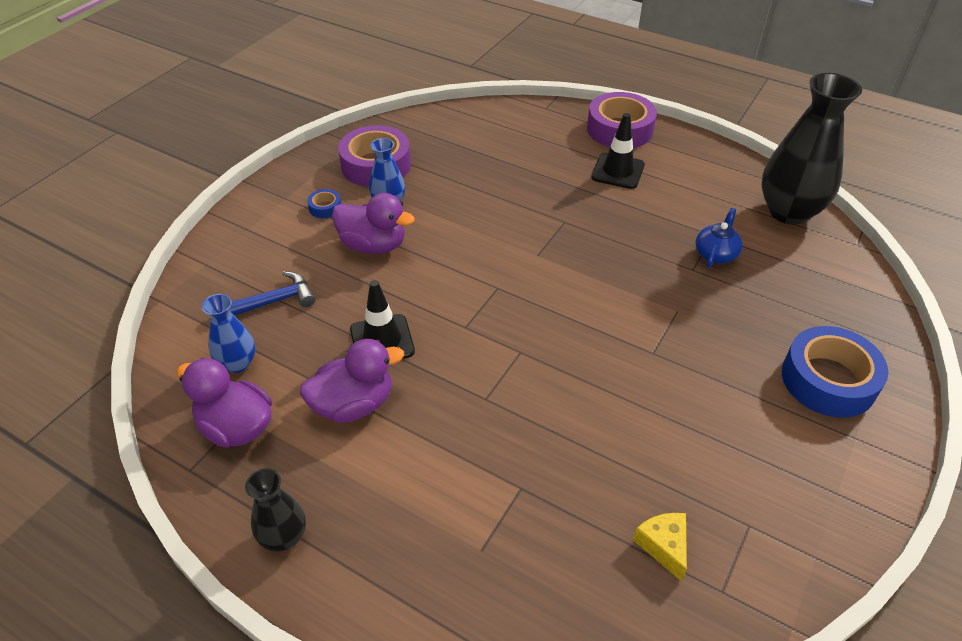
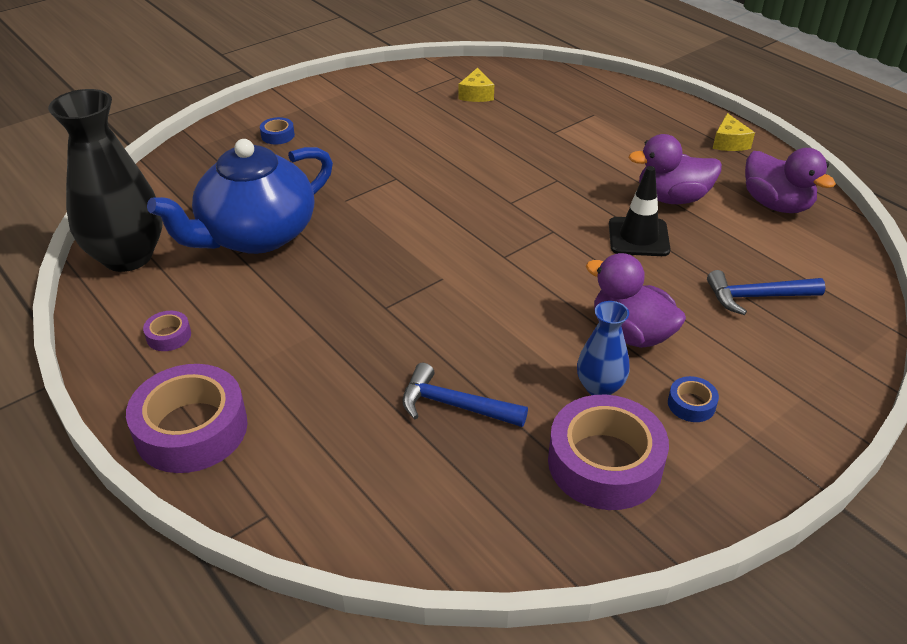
camera: 160 degrees left, 5 degrees down
(238, 363) = (784, 249): blue vase -> none
(284, 537) = (729, 143): black vase -> yellow cheese
(478, 173) = (455, 405): none -> blue hammer
(617, 171) = (263, 357): black traffic cone -> none
(690, 169) = (169, 336): none -> purple tape
(715, 254) = (256, 235): blue teapot -> blue teapot, size x2.34
(828, 380) = (278, 135): blue tape -> blue tape, size x0.44

